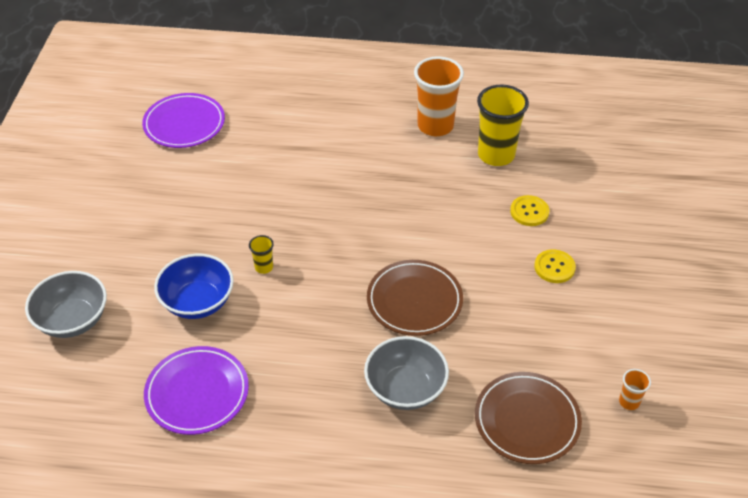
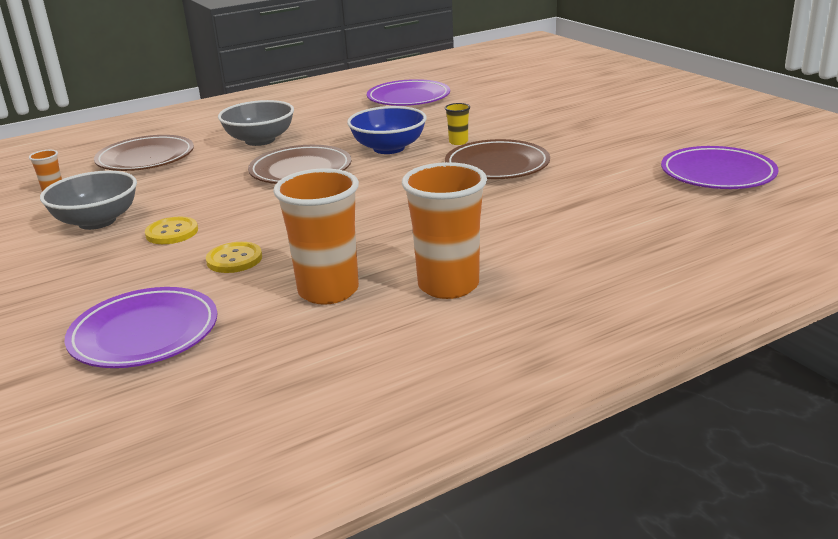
camera: 145 degrees right, 20 degrees down
(73, 320) = (544, 88): grey bowl -> grey bowl (97, 221)
(198, 302) = (477, 117): blue bowl -> blue bowl (389, 148)
(282, 215) = (497, 165): none -> brown plate
(496, 155) = (328, 291): yellow cup -> orange cup
(606, 175) = (144, 334): none -> purple plate

